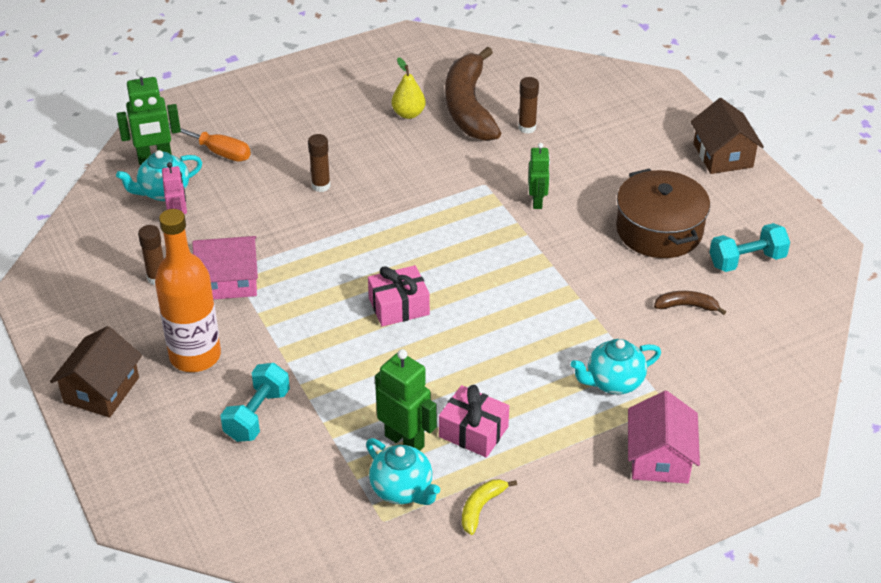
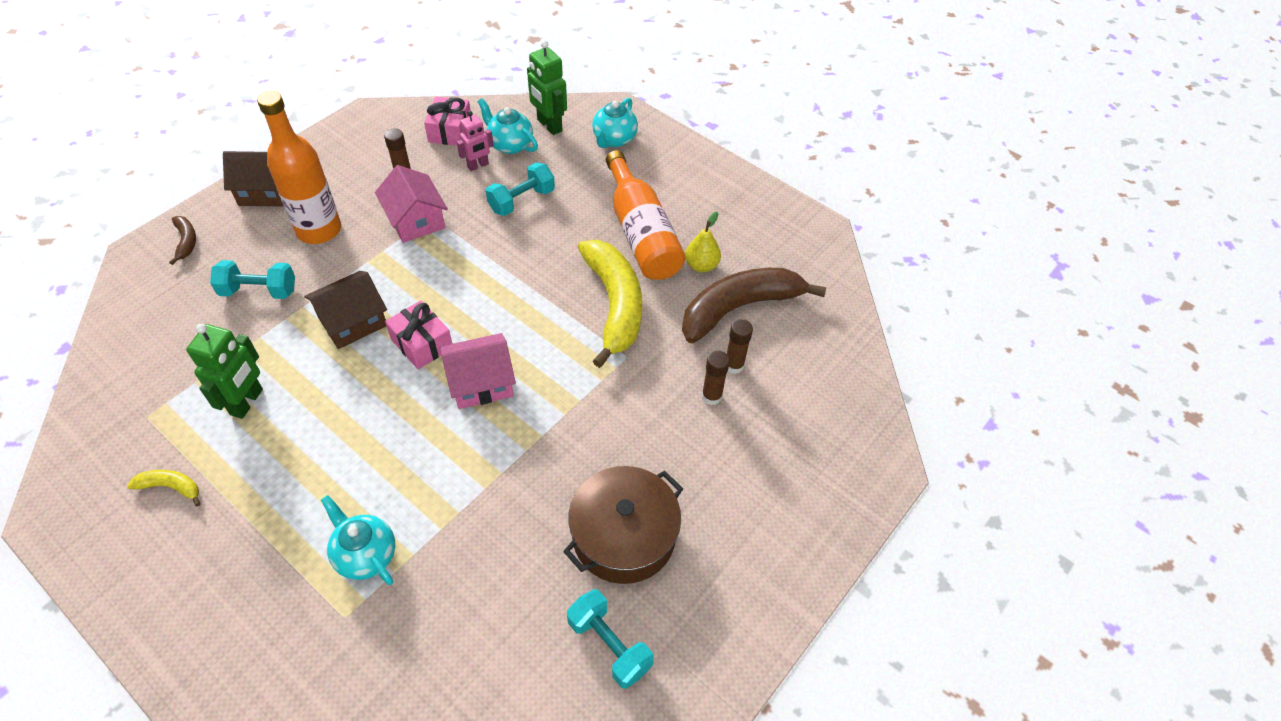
camera: 65 degrees right, 10 degrees up
(218, 152) = (577, 158): orange screwdriver -> none
(252, 202) = (522, 200): none -> turquoise dumbbell
(321, 186) = (564, 237): brown glue stick -> brown glue stick (711, 396)
(347, 137) = (641, 233): none -> orange bottle
(402, 490) = (185, 419): turquoise teapot -> turquoise teapot (614, 139)
(424, 176) = (614, 305): none -> yellow banana
(473, 432) = (269, 451): pink gift -> pink gift (450, 131)
(537, 201) = (619, 408): green robot -> none
(659, 458) = (262, 630): pink house -> pink house (481, 382)
(687, 306) = (506, 598): brown banana -> brown banana (186, 242)
(723, 155) = (791, 570): brown house -> brown house (352, 321)

